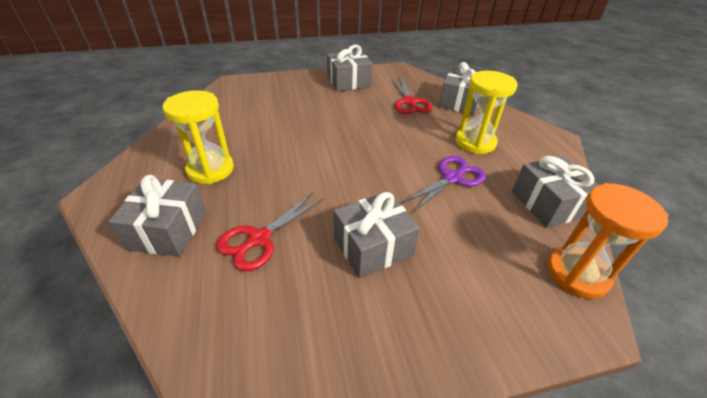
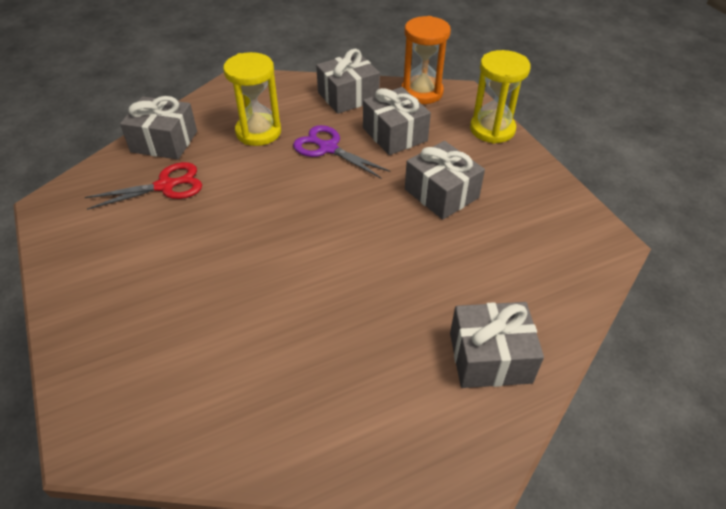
camera: 100 degrees left, 5 degrees up
(210, 169) = (373, 362): yellow hourglass -> yellow hourglass (492, 129)
(259, 239) = (467, 273): red scissors -> none
(348, 82) = (95, 259): grey gift -> grey gift (395, 134)

